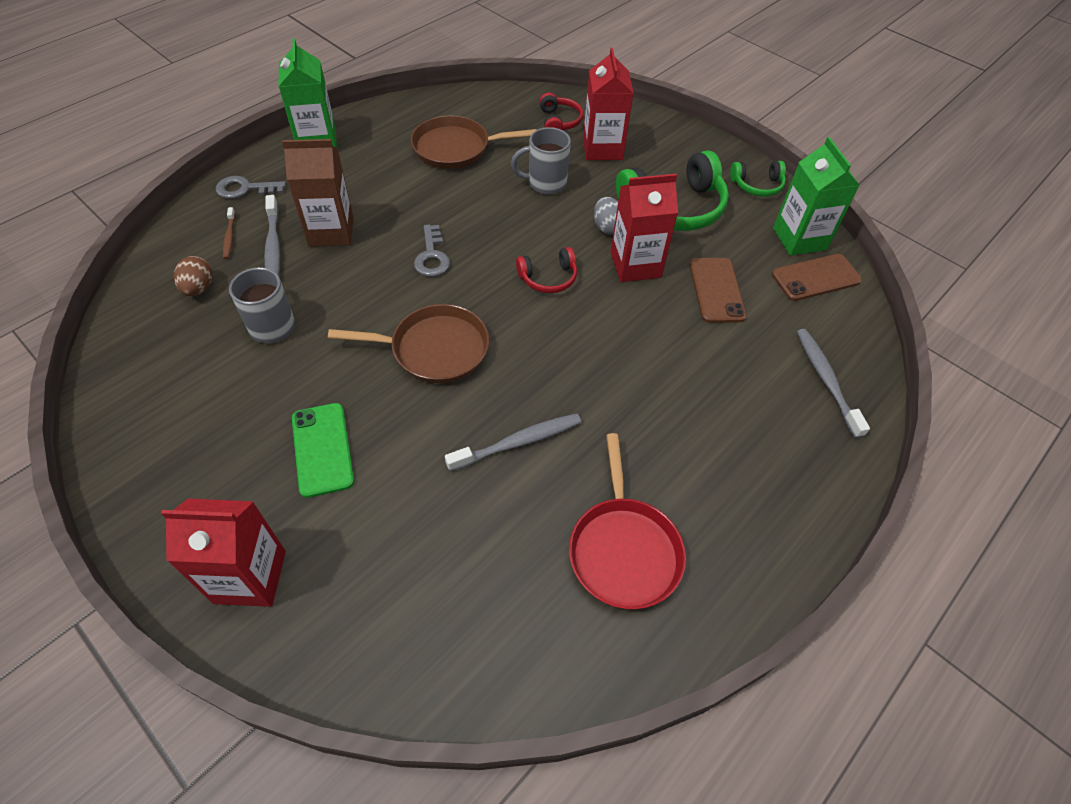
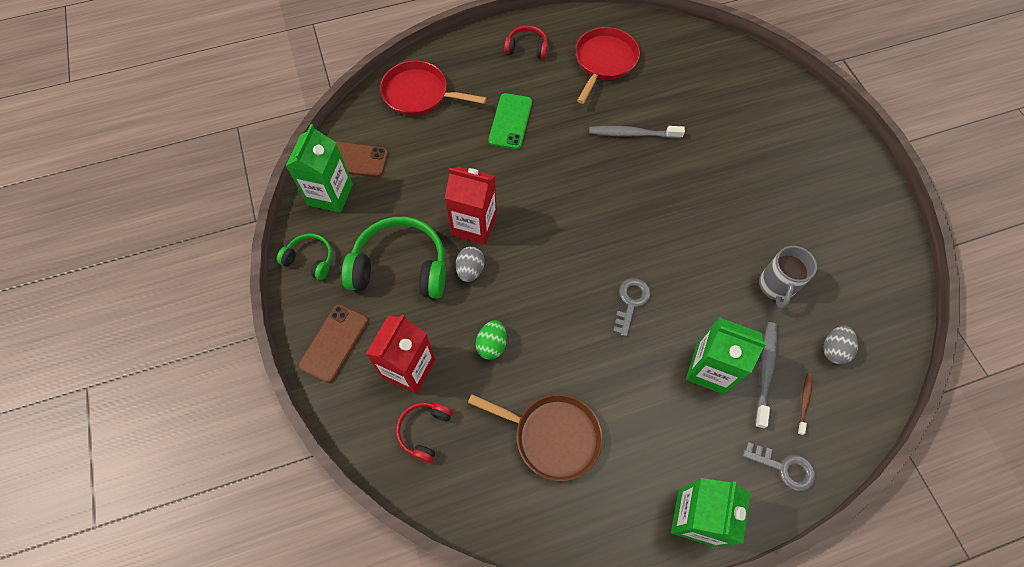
camera: 150 degrees left, 10 degrees up
(199, 288) = (833, 350): brown egg -> grey egg
(250, 577) = (808, 124): red carton -> none
(322, 449) = (755, 177): green phone -> green phone (510, 121)
(331, 231) = (710, 369): brown carton -> green carton
(435, 349) = (660, 216): brown pan -> none
(545, 183) = (492, 345): grey mug -> green egg
(548, 278) = (548, 241): red headphones -> red headphones (527, 48)
(716, 290) = (432, 179): brown phone -> brown phone (334, 343)
(826, 380) = (419, 94): grey toothbrush -> red pan

